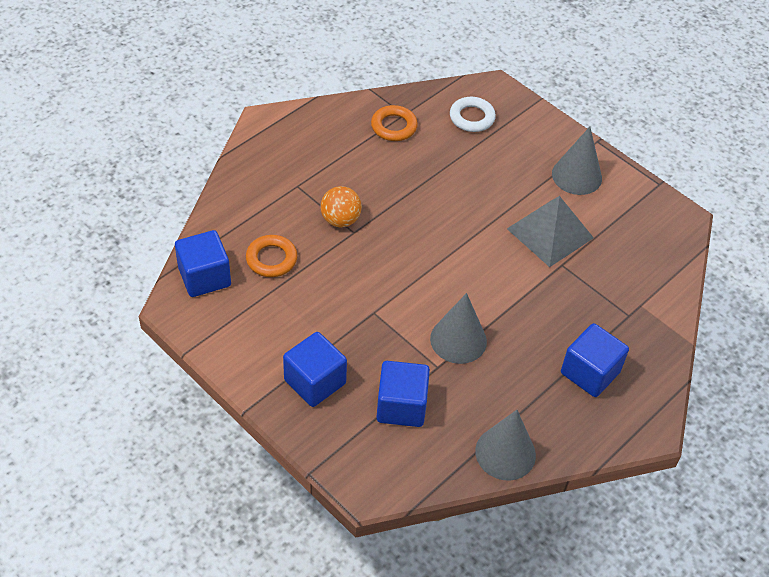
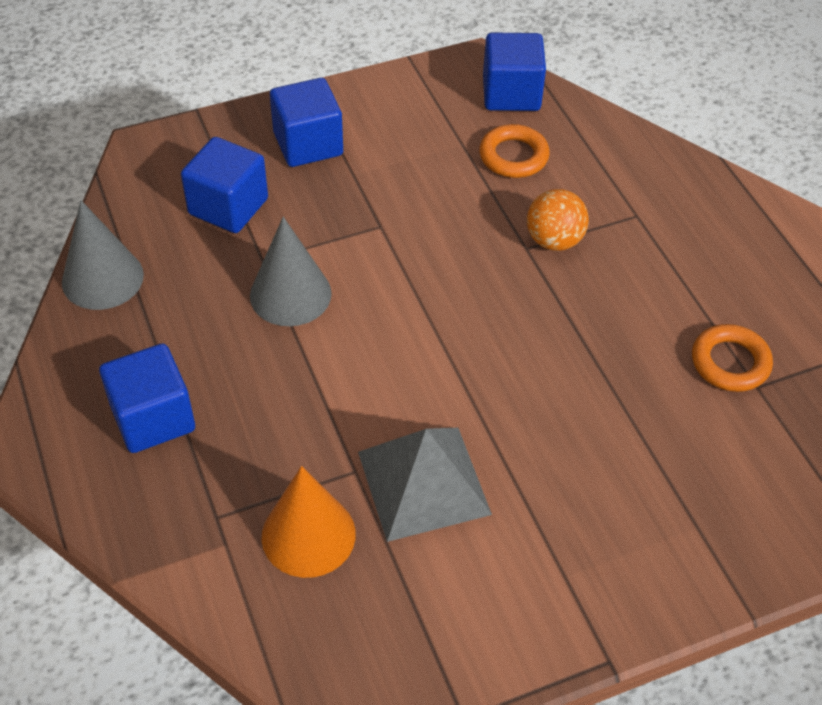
camera: 115 degrees right, 0 degrees up
(472, 117) = (725, 479): white ring -> none
(576, 176) = (533, 582): grey cone -> none
(612, 271) = (308, 535): none -> orange cone

